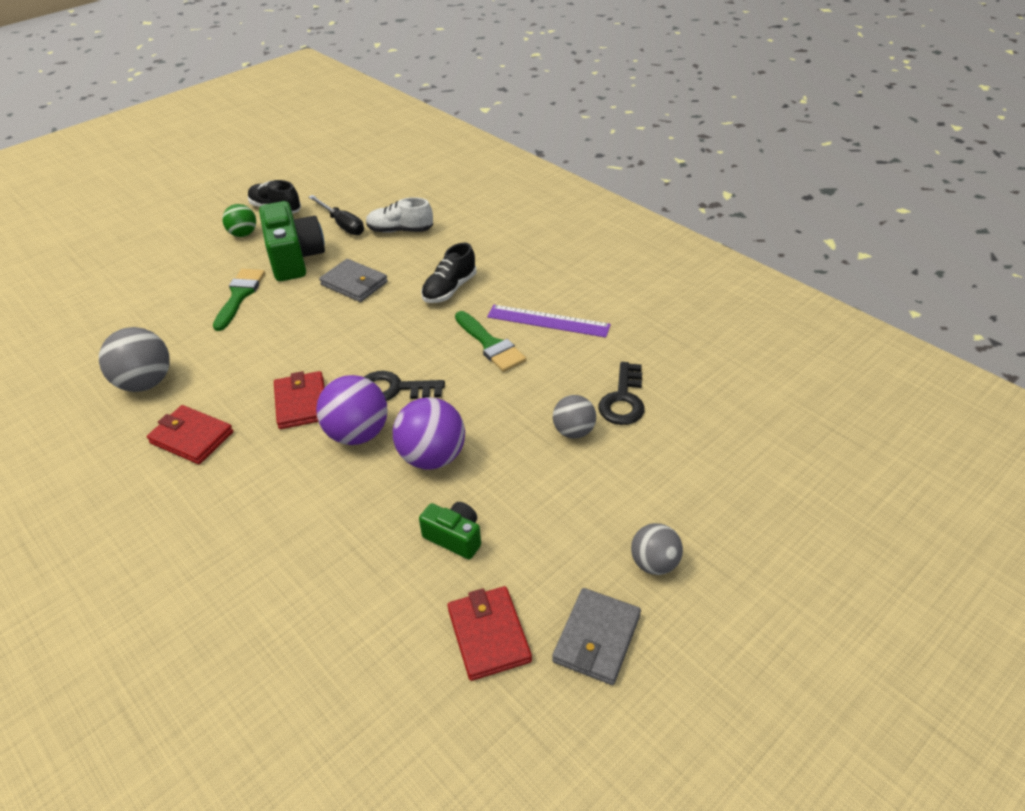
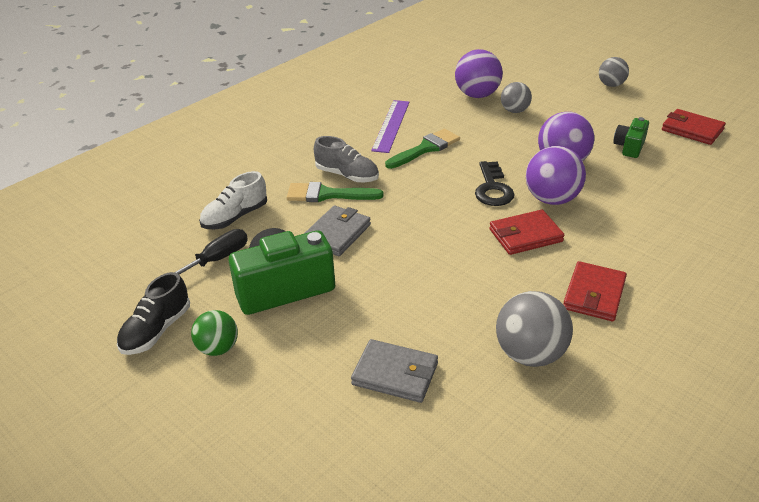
camera: 95 degrees left, 5 degrees down
(239, 295) = (360, 317): green brush -> green brush (327, 194)
(400, 230) = (235, 217): white shoe -> white shoe turned 45 degrees clockwise
(449, 289) = (347, 175): black shoe -> grey shoe
(489, 635) = (692, 130): red wallet -> red wallet turned 60 degrees clockwise
(597, 638) = (671, 99): grey wallet -> grey wallet (395, 374)
(623, 400) = (477, 95): black key -> purple ball

